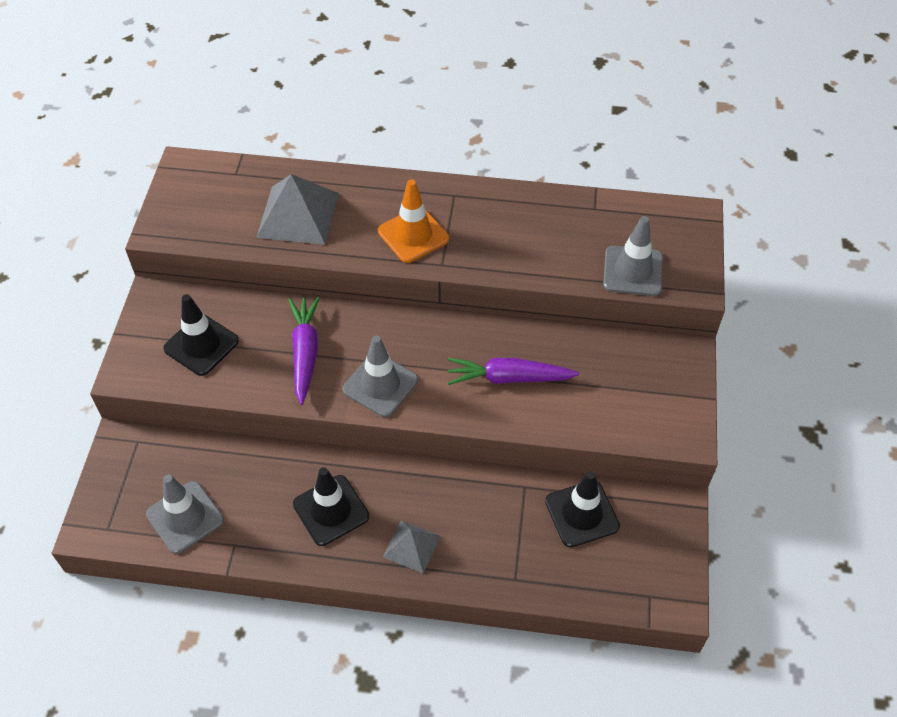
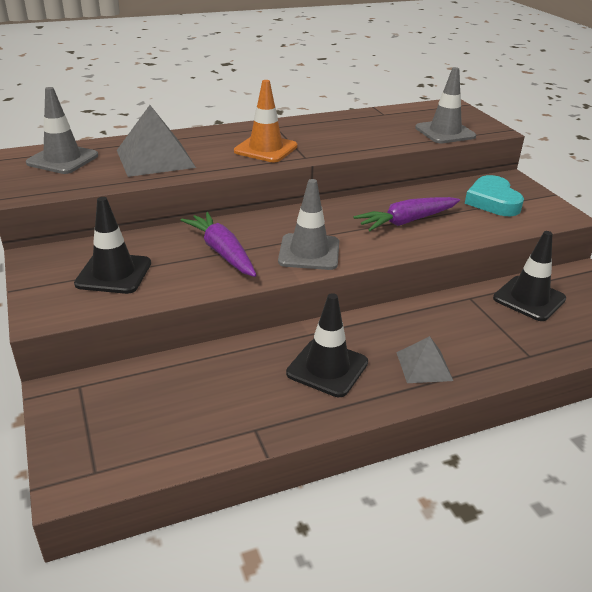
camera: 30 degrees left, 20 degrees down
(185, 517) = (181, 427): grey traffic cone -> grey traffic cone (62, 159)
(629, 382) = (492, 201): none -> turquoise heart

